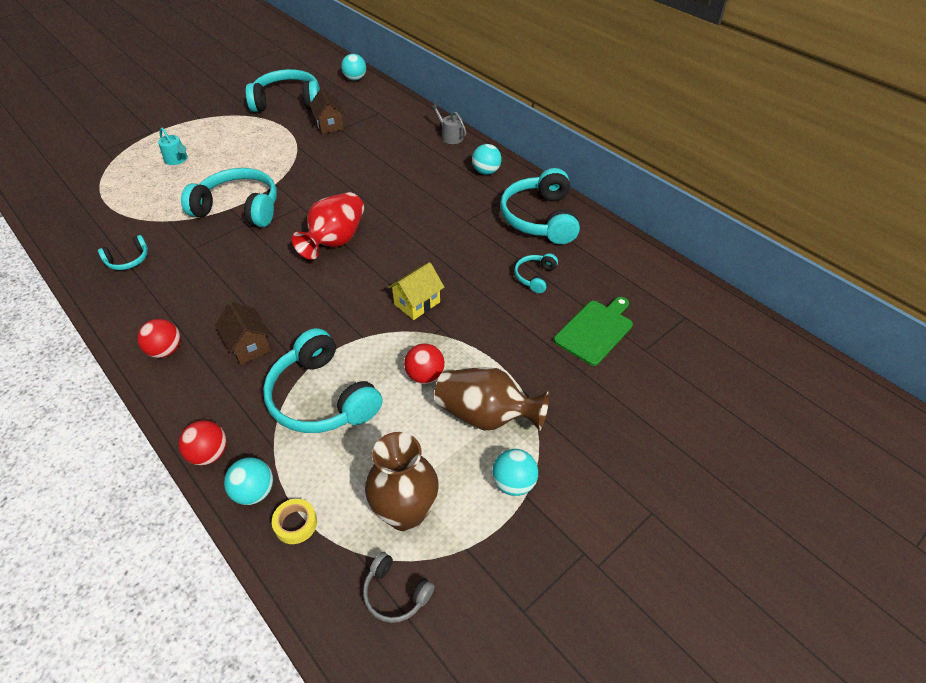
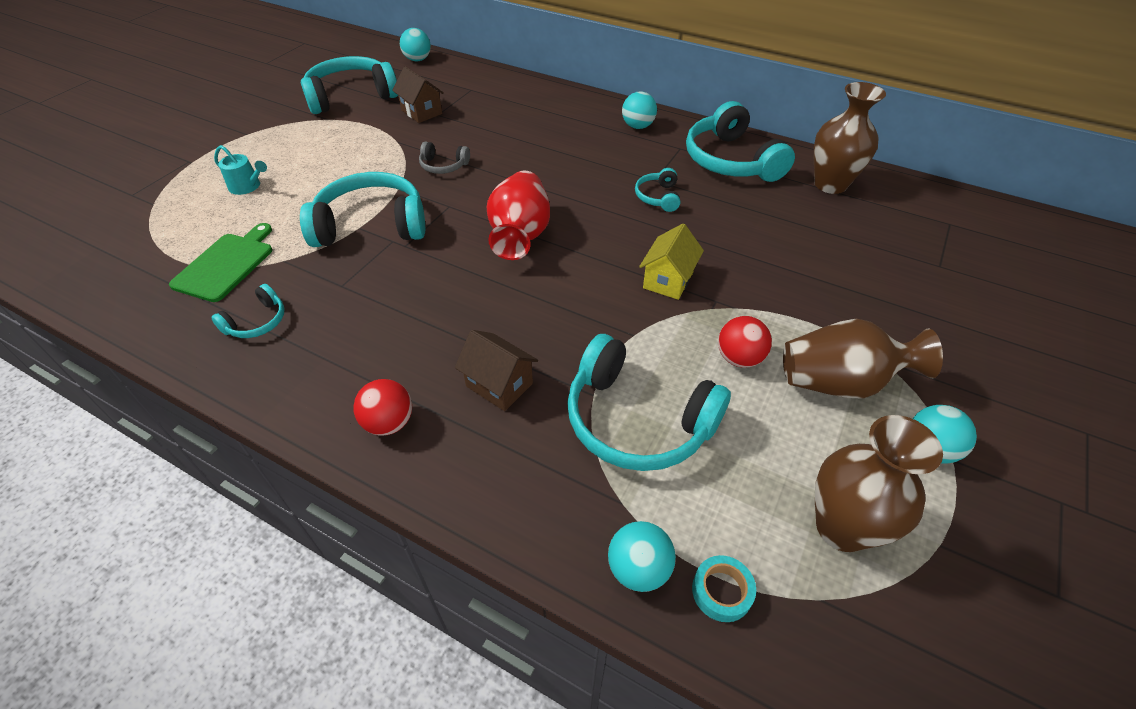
camera: 20 degrees left, 0 degrees up
(209, 454) = (543, 540): red ball -> none
(295, 524) = (721, 591): yellow tape -> turquoise tape
(395, 593) = (907, 633): grey headphones -> grey headphones (443, 166)
(450, 136) = (571, 99): grey watering can -> none
(535, 277) = (773, 220): turquoise headphones -> turquoise headphones (658, 197)
(595, 330) = (877, 259): green cutting board -> green cutting board (226, 265)
(608, 258) = (830, 184): none -> brown vase

